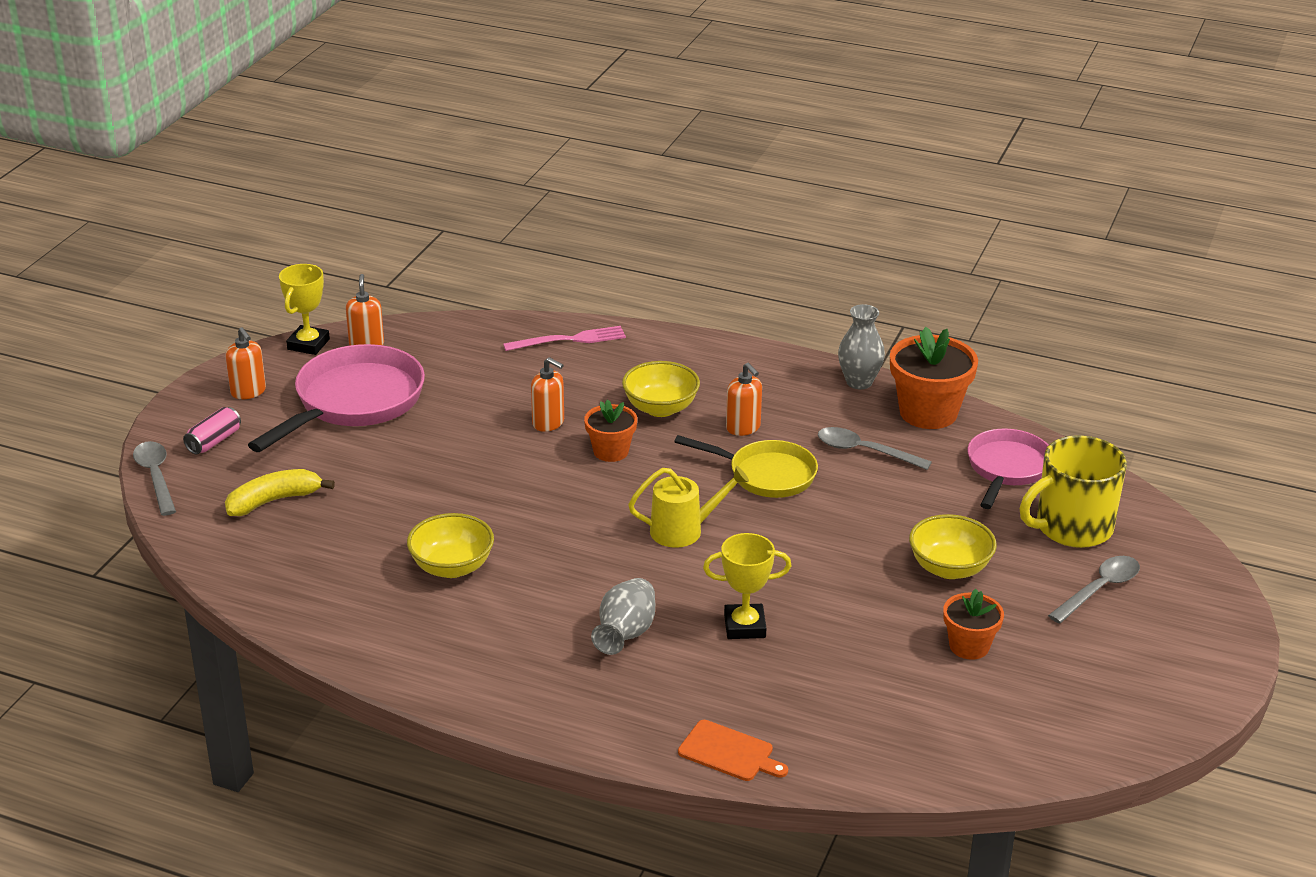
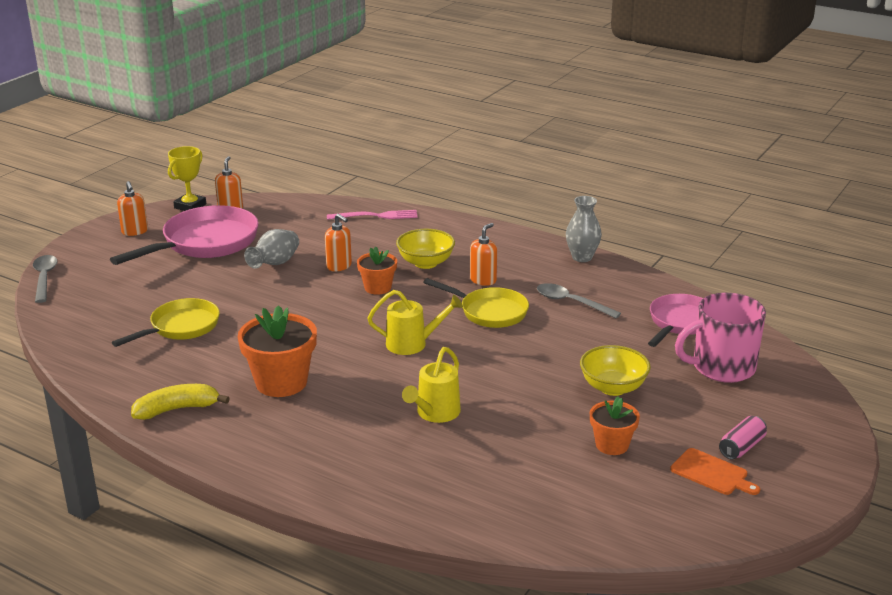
camera: 10 degrees right, 5 degrees down
(214, 441) = (96, 259): pink can -> pink can (742, 447)
(274, 501) = (119, 300): yellow banana -> yellow banana (177, 409)
(375, 534) = (181, 327): none -> yellow pan
(452, 567) = (228, 353): yellow bowl -> none
(625, 634) = (339, 411): grey vase -> grey vase (275, 264)
(729, 752) = (388, 504): orange cutting board -> orange cutting board (712, 473)
(743, 428) = (483, 280): orange soap dispenser -> orange soap dispenser turned 120 degrees counterclockwise
(744, 626) = (435, 414): yellow trophy -> yellow watering can
(928, 413) = (629, 281): orange flower pot -> orange flower pot (281, 382)
(1072, 527) = (721, 367): yellow mug -> pink mug
(1100, 589) = (733, 413): grey spoon -> none

